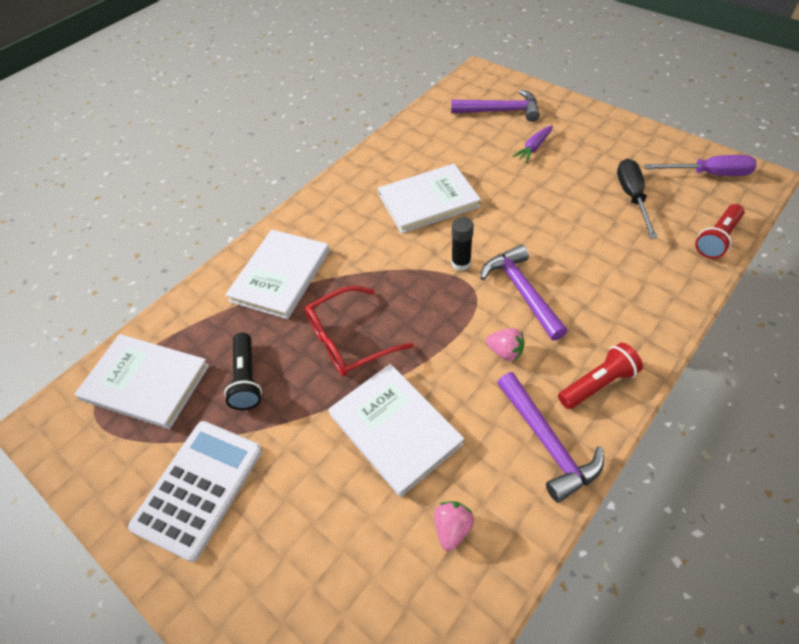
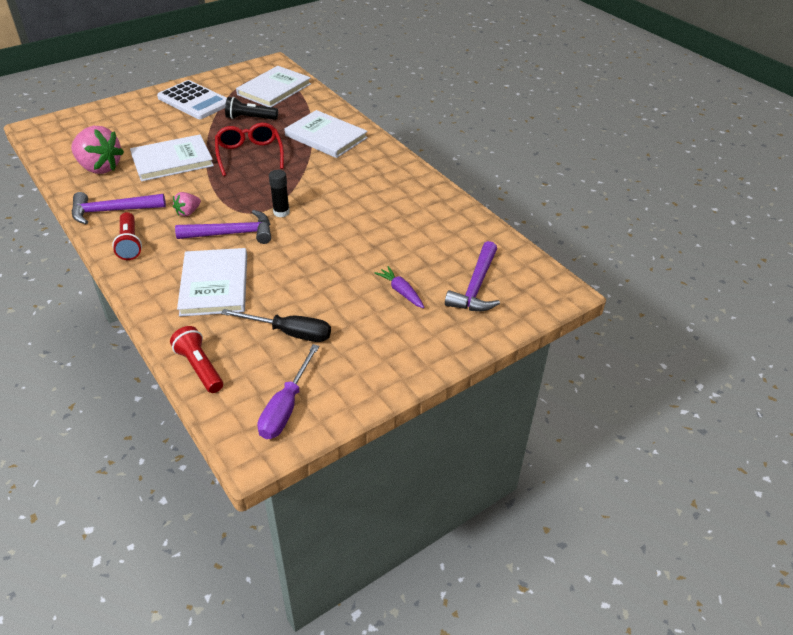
camera: 100 degrees right, 10 degrees down
(428, 201) = (363, 212): white book -> white book (214, 284)
(452, 528) = (99, 167): pink strawberry -> pink strawberry, size x2.05

